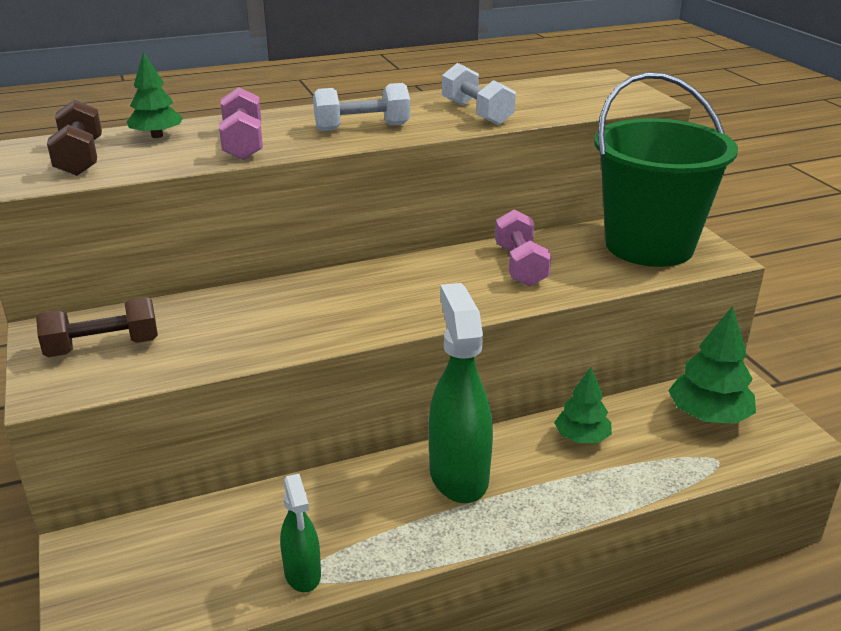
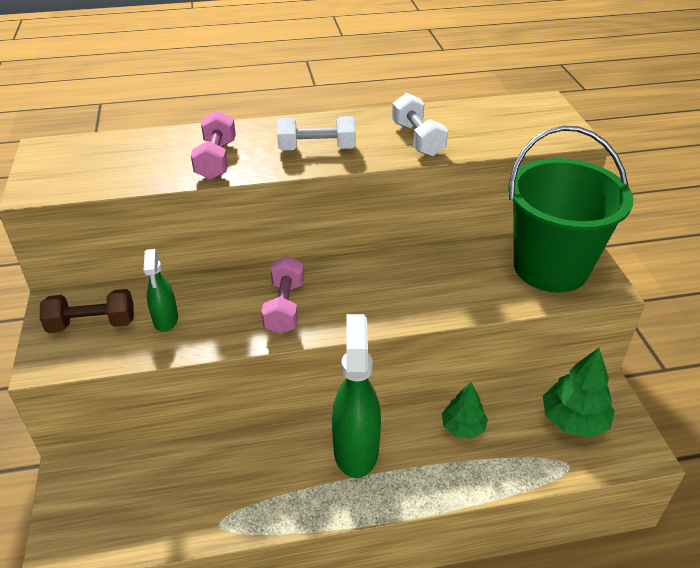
camera: 10 degrees right, 10 degrees up
(80, 158) = (87, 165): brown dumbbell -> none
(157, 136) = (152, 144): green tree -> none
(302, 574) = (218, 522): green spray bottle -> green spray bottle (165, 320)
(520, 265) = (435, 277): pink dumbbell -> pink dumbbell (285, 307)

